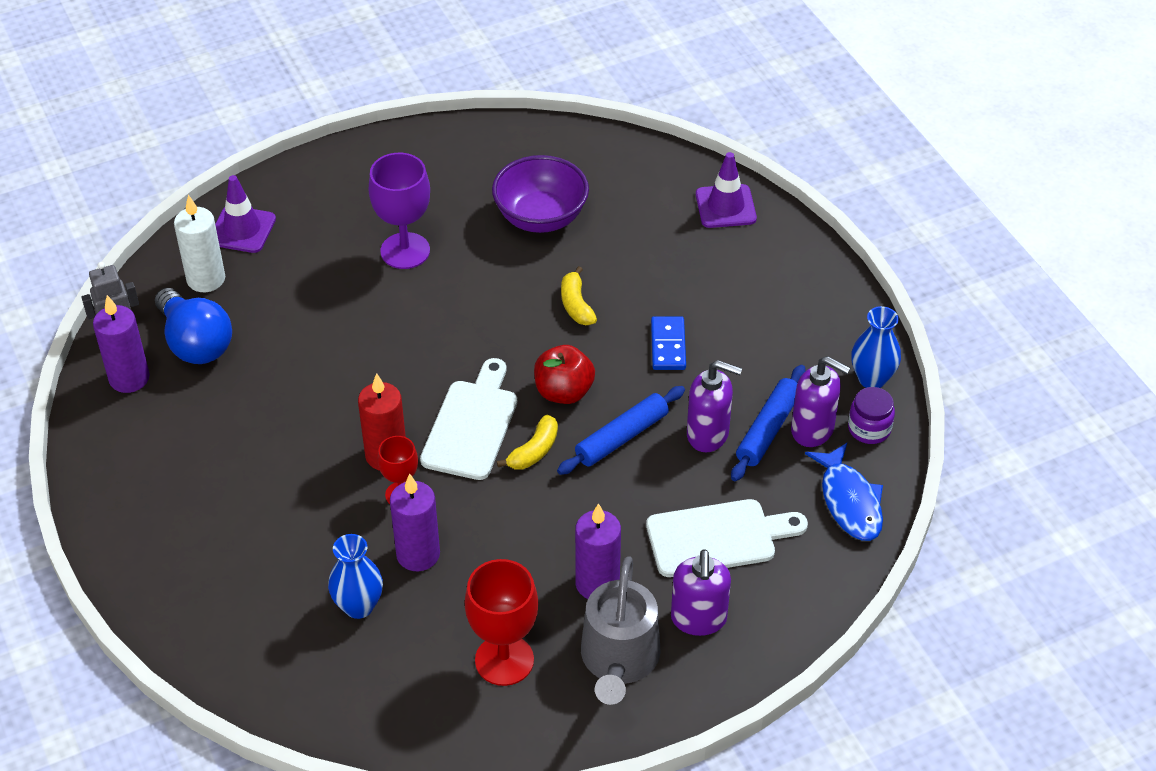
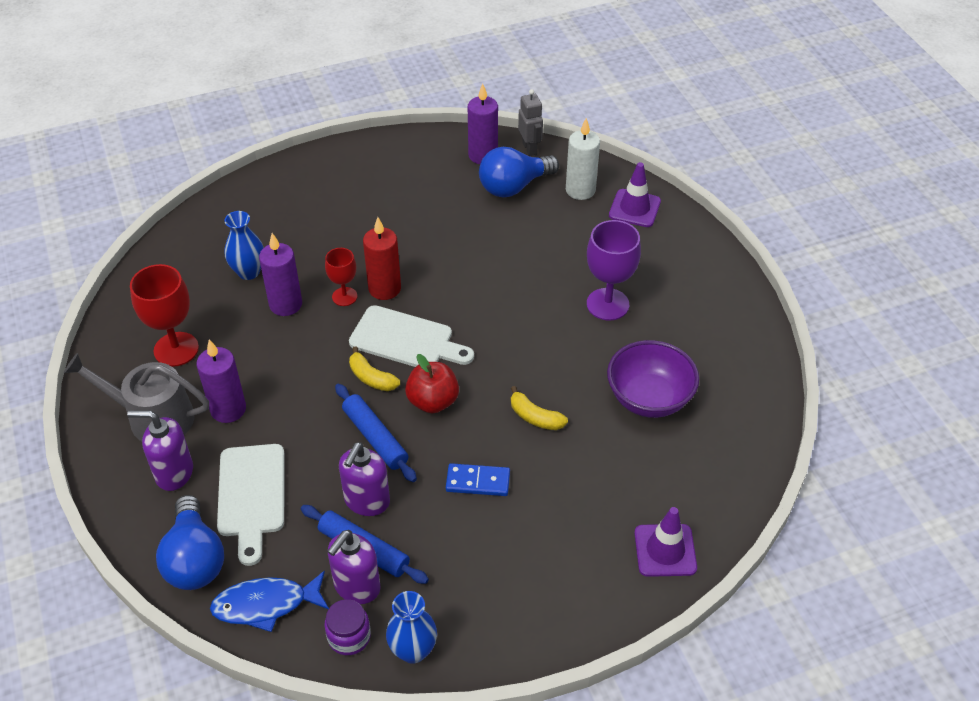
camera: 95 degrees right, 0 degrees up
(576, 305) = (535, 417): yellow banana -> yellow banana turned 135 degrees counterclockwise
(809, 574) = (195, 559): none -> blue light bulb

